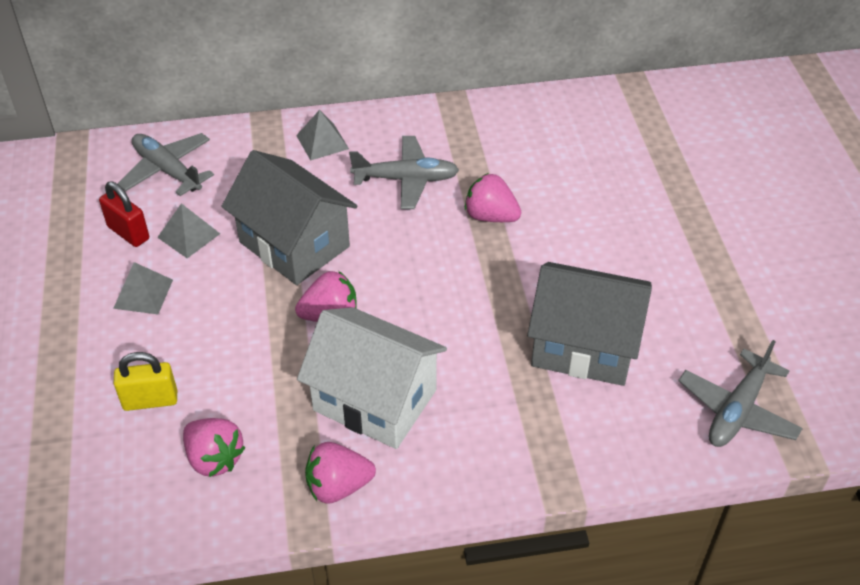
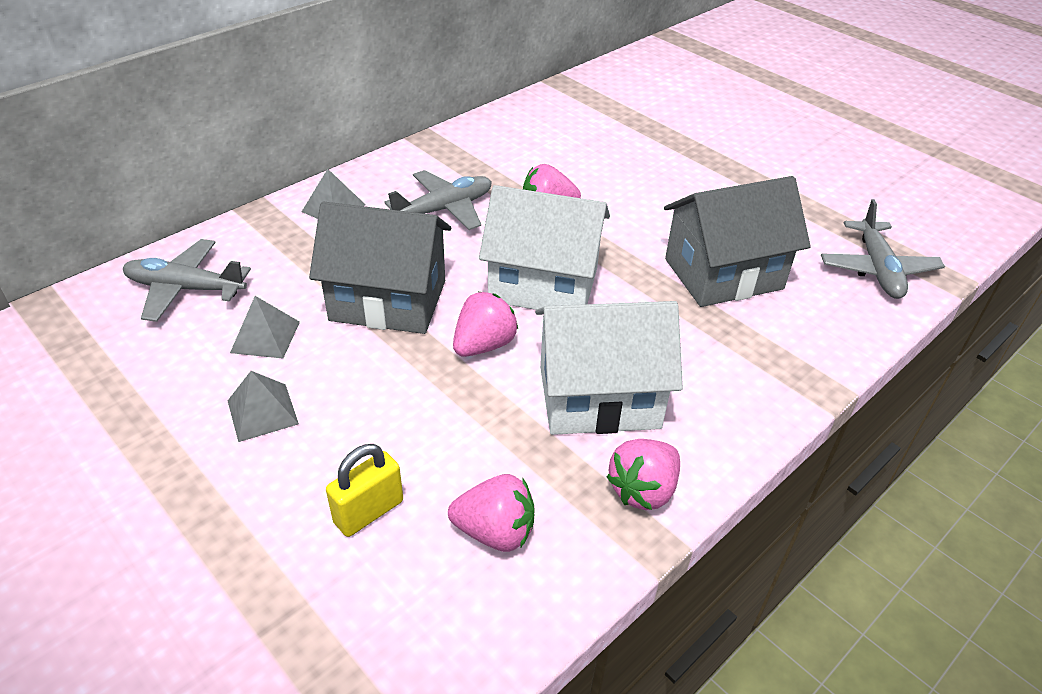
camera: 35 degrees left, 5 degrees down
(128, 233) = (191, 362): red padlock -> none
(422, 285) = (543, 284): none -> white house

